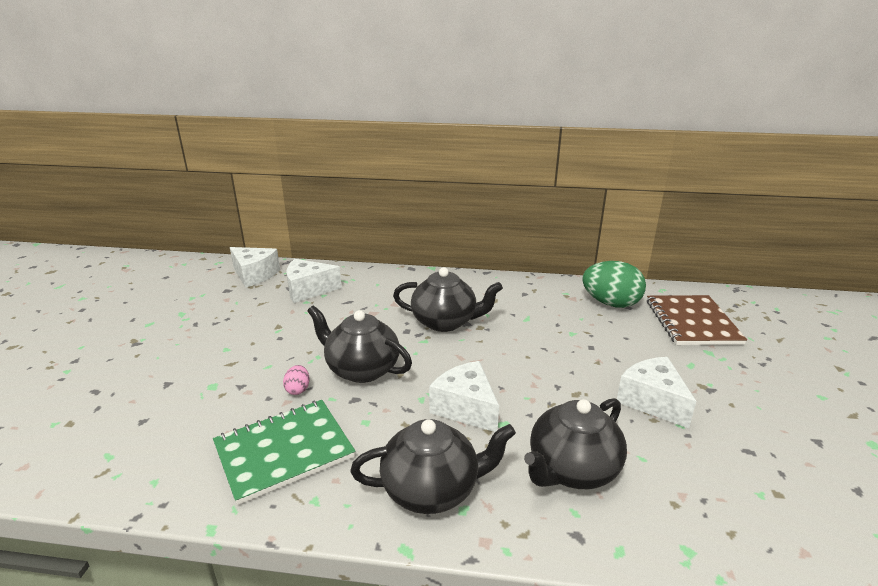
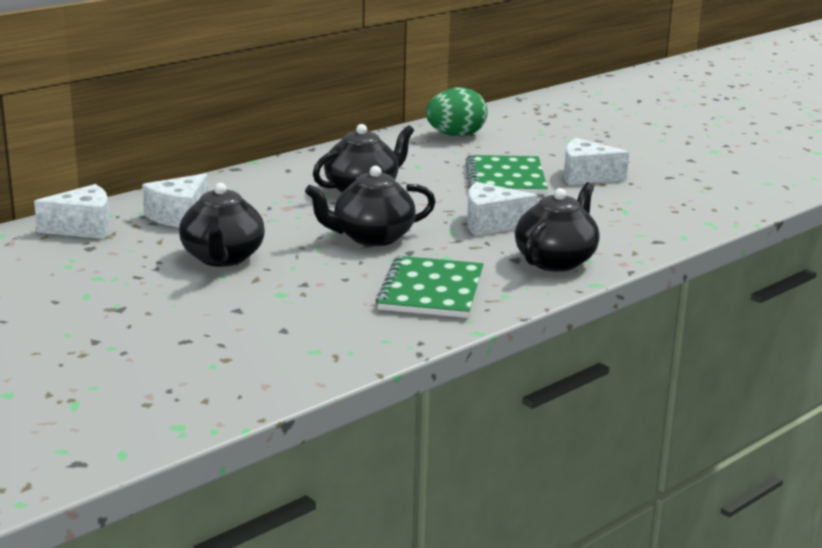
camera: 50 degrees left, 5 degrees down
(298, 389) = (355, 266): pink egg -> none
(572, 365) = (506, 178): none -> green notebook
(572, 469) = (606, 221): black teapot -> black teapot (222, 258)
(692, 322) = (529, 128): brown notebook -> none

